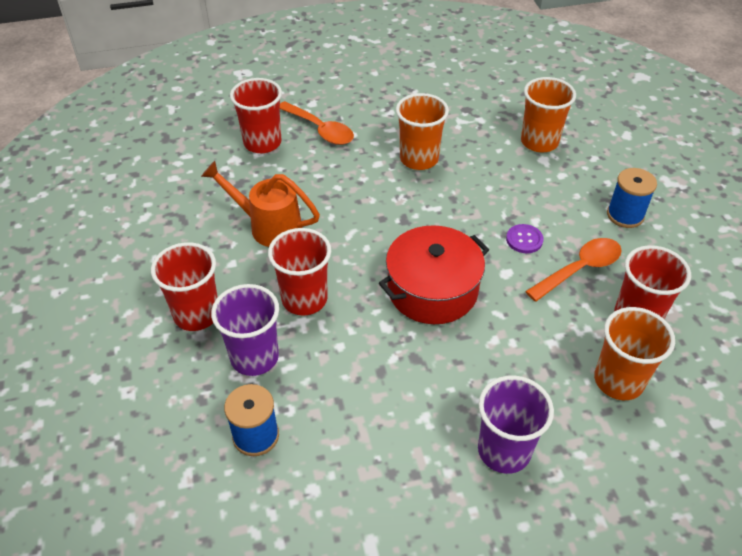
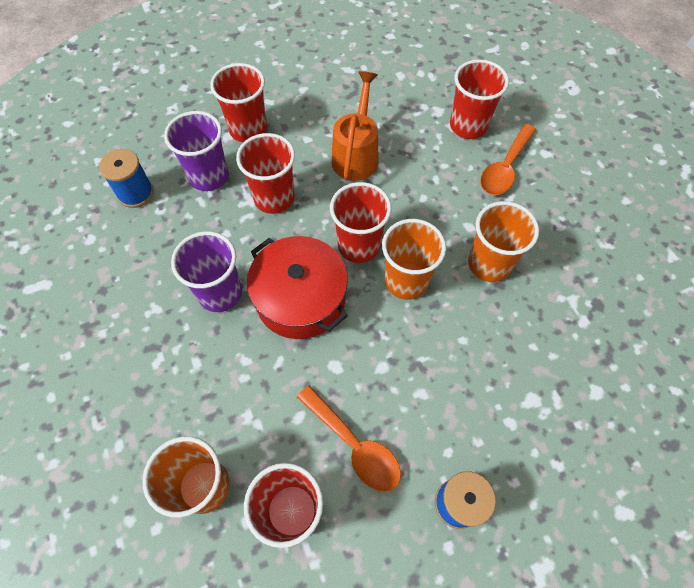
camera: 80 degrees right, 15 degrees up
(381, 239) = (359, 245): none -> red cup
(504, 450) = (122, 376): purple cup -> purple cup (220, 293)
(524, 240) = (388, 382): purple button -> none
(539, 142) = (565, 393): orange cup -> orange cup (406, 281)

